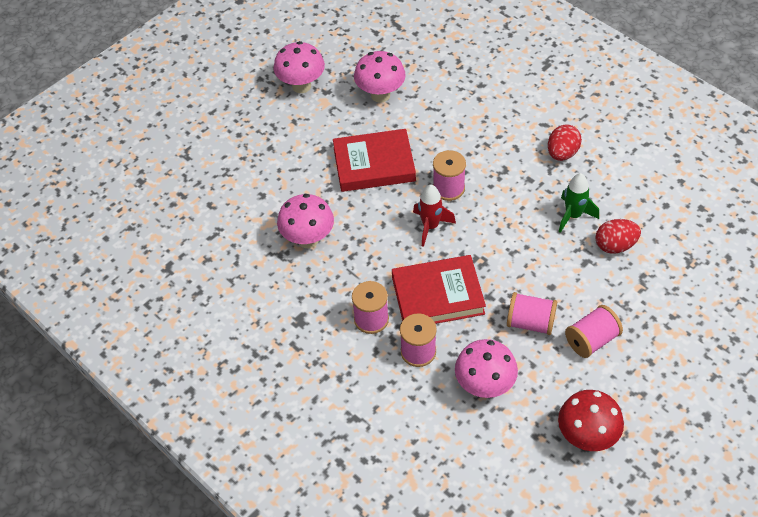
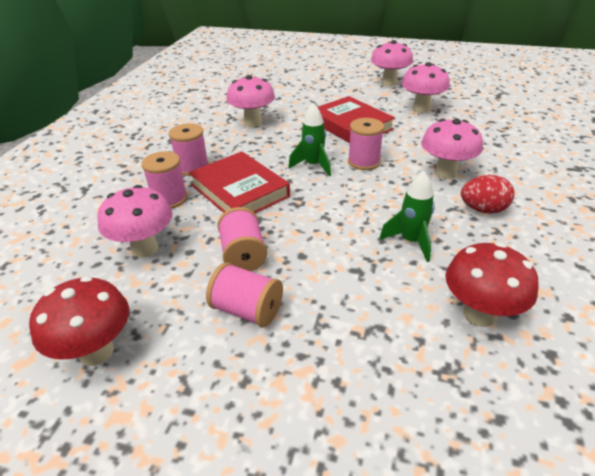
camera: 60 degrees right, 15 degrees down
(430, 226) = (313, 165): red rocket -> green rocket
(501, 145) = (445, 173): none -> pink mushroom
(615, 245) = (402, 287): red egg -> none
(658, 221) = (479, 314): none -> red mushroom

